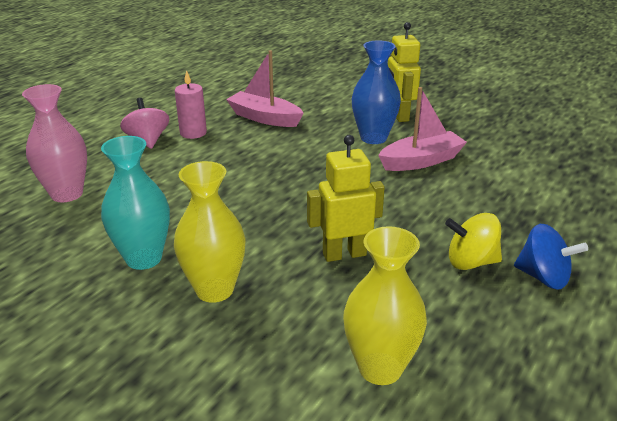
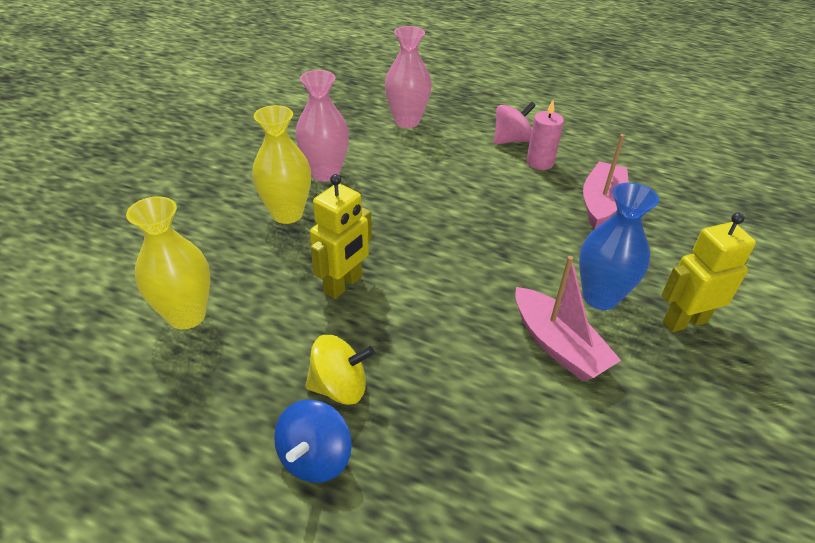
camera: 80 degrees right, 10 degrees up
(144, 258) = (325, 173): turquoise vase -> pink vase
(344, 254) = (343, 285): yellow robot -> yellow robot turned 60 degrees clockwise
(471, 262) = (339, 387): yellow spinning top -> yellow spinning top turned 90 degrees clockwise

